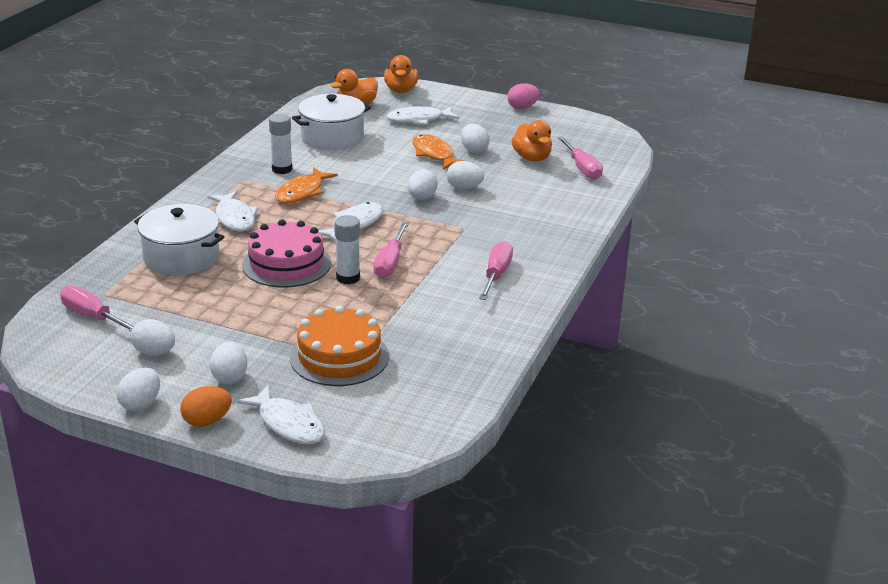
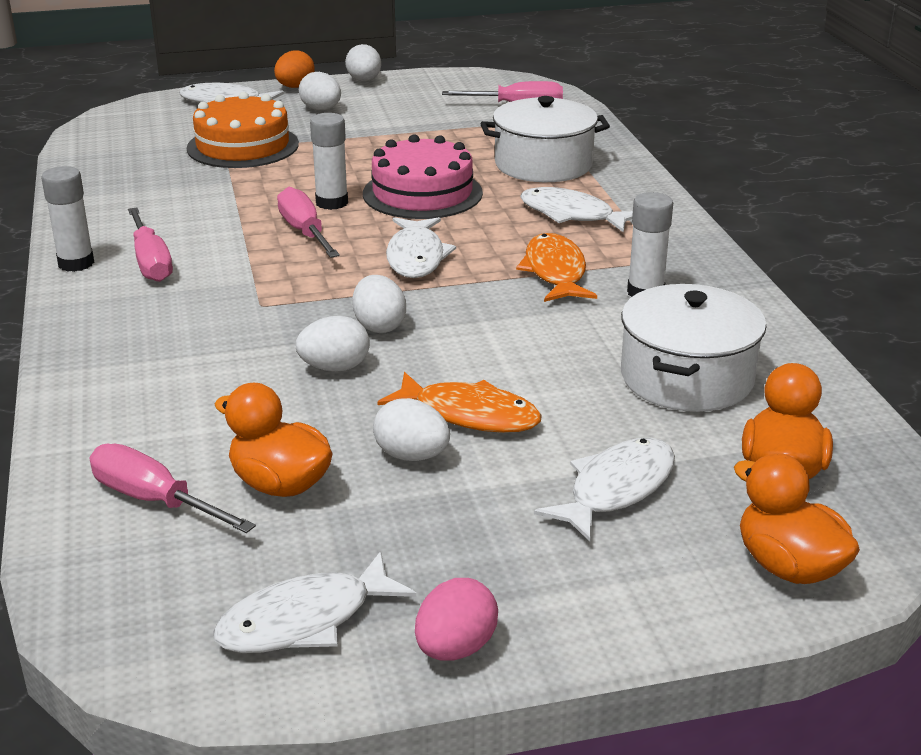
camera: 145 degrees right, 0 degrees up
(154, 352) = (415, 104): white egg -> none
(539, 290) = (76, 263): none -> white glue stick
(560, 125) = (304, 620): none -> white fish

